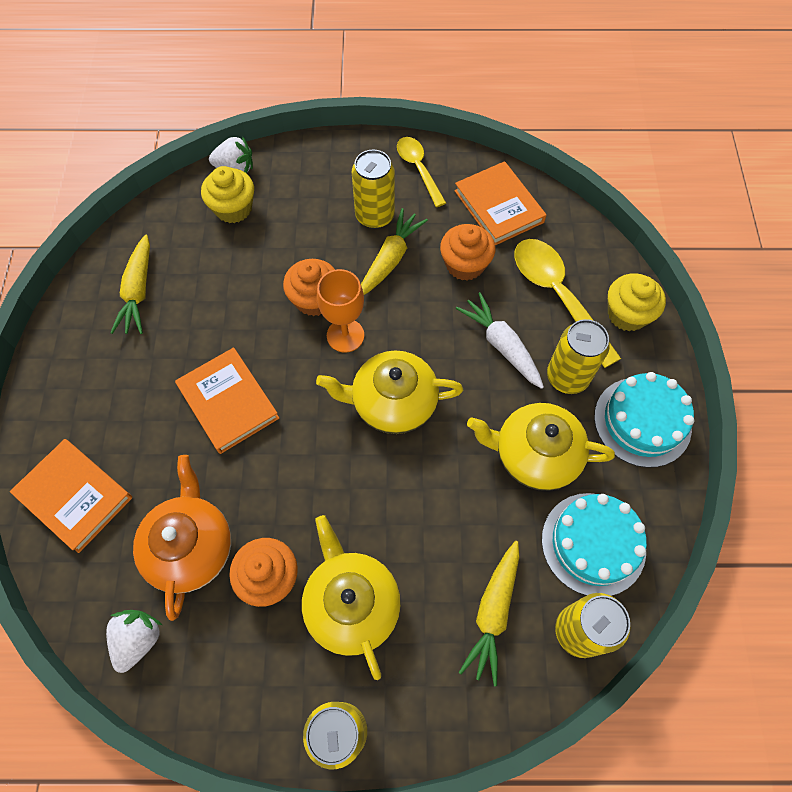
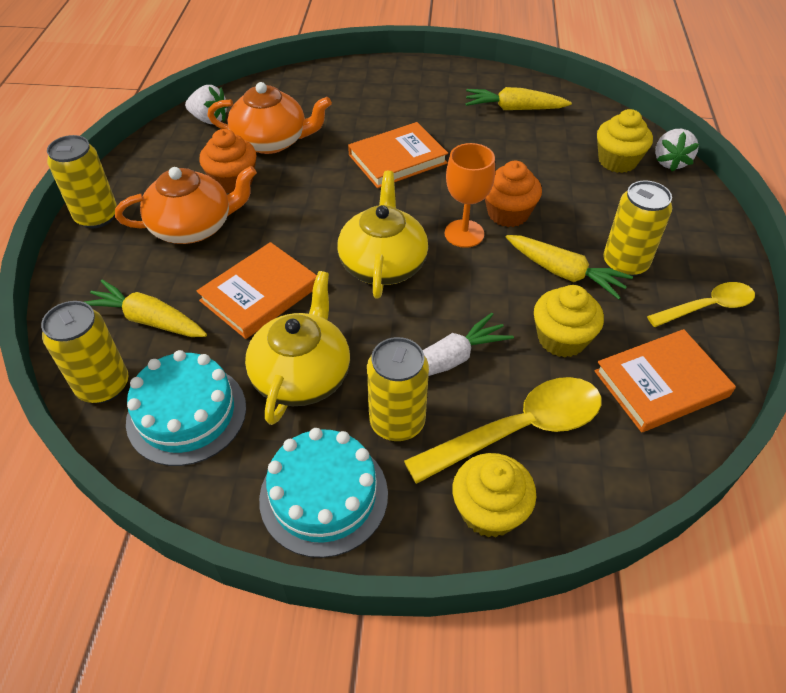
camera: 95 degrees right, 15 degrees down
(75, 496) = (328, 87): orange book -> orange book (260, 294)
(351, 604) = (193, 227): yellow teapot -> orange teapot
(465, 265) = (561, 339): orange cupcake -> yellow cupcake

